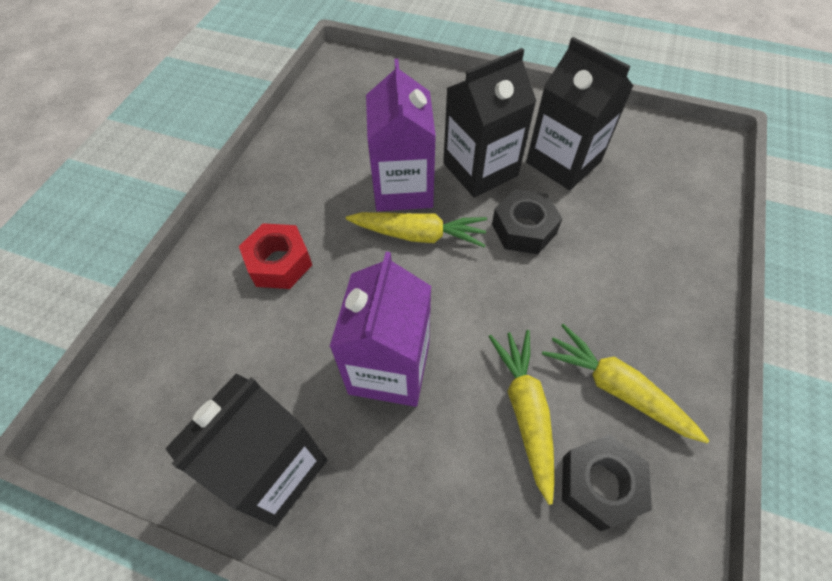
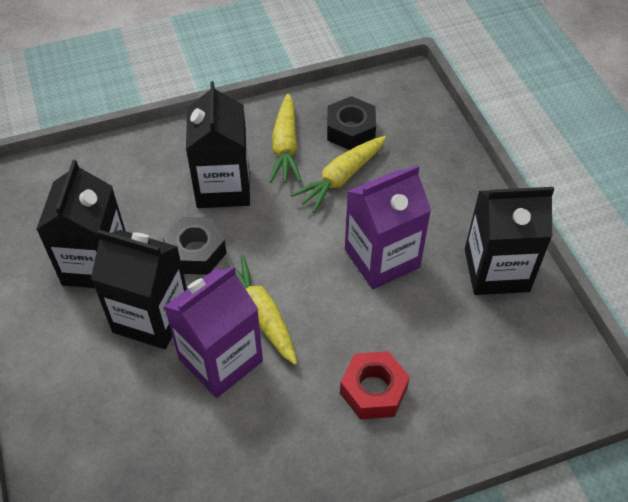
camera: 130 degrees left, 5 degrees down
(592, 293) = (223, 187): none -> black carton

